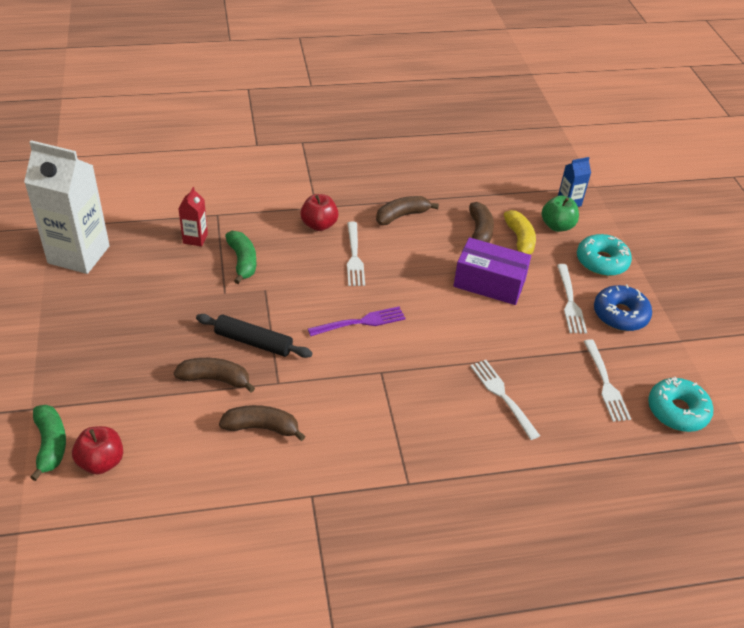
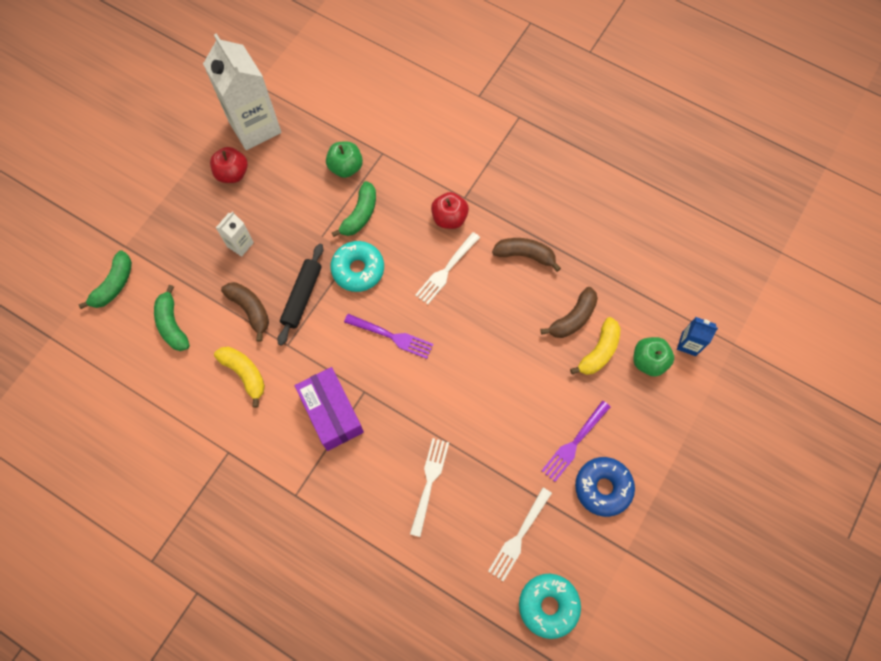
camera: 45 degrees right, 25 degrees up
(101, 462) = (131, 322): red apple -> red apple (232, 173)
(149, 437) = (172, 324): none -> green banana
(154, 340) = (240, 244): none -> white carton
(195, 238) = (346, 167): red carton -> green apple
(253, 342) = (302, 296): black rolling pin -> black rolling pin turned 45 degrees clockwise
(261, 427) = (244, 373): brown banana -> yellow banana
(489, 283) = (527, 375): purple box -> purple box (331, 413)
(570, 301) = (574, 443): white fork -> purple fork
(602, 261) = (647, 426): turquoise donut -> turquoise donut (358, 269)

